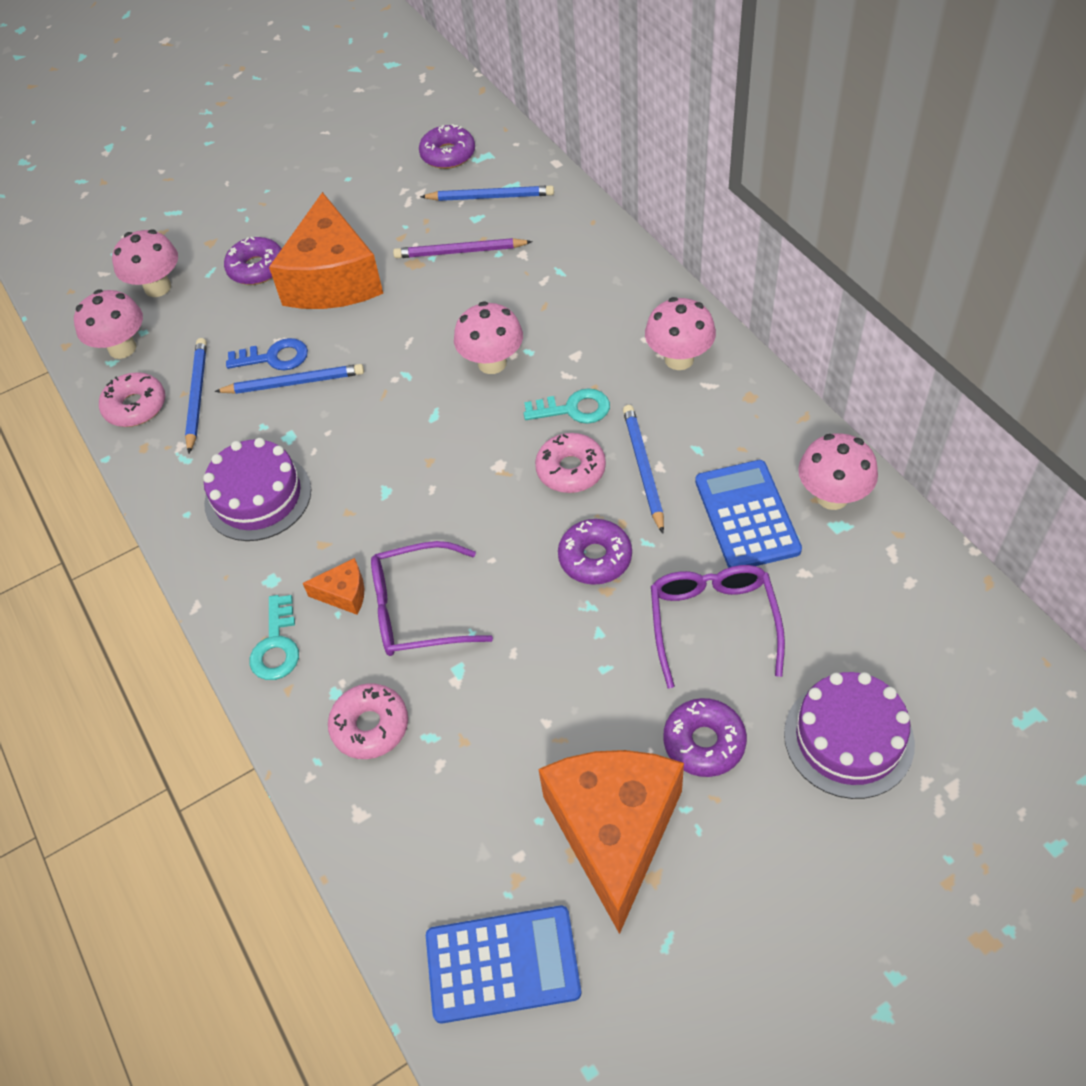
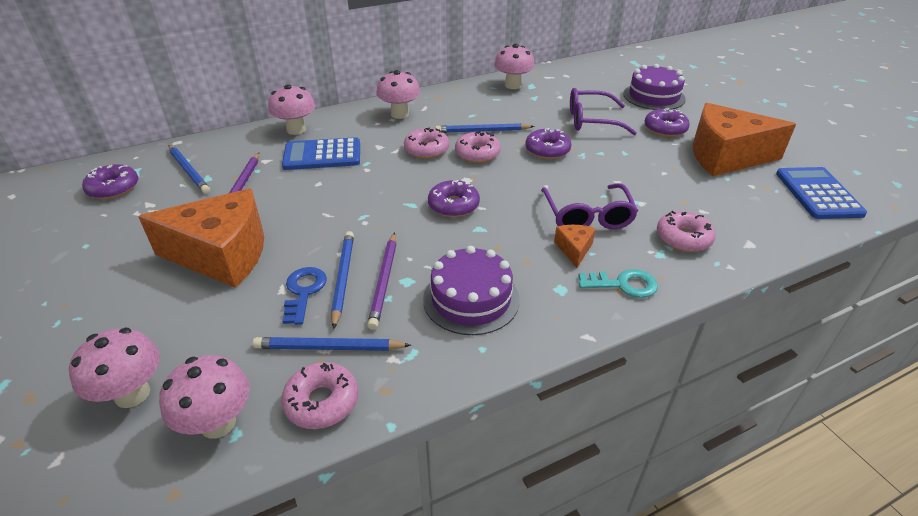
camera: 90 degrees left, 15 degrees down
(256, 268) = (166, 307): purple donut -> purple donut (453, 205)
(288, 417) = (384, 281): none -> purple pencil
(490, 197) = (188, 171): blue pencil -> blue pencil turned 135 degrees clockwise
(492, 363) = (370, 177): pink mushroom -> pink mushroom (296, 130)
(574, 409) = (426, 150): turquoise key -> pink donut
(747, 515) = (522, 106): blue calculator -> blue calculator (322, 155)

